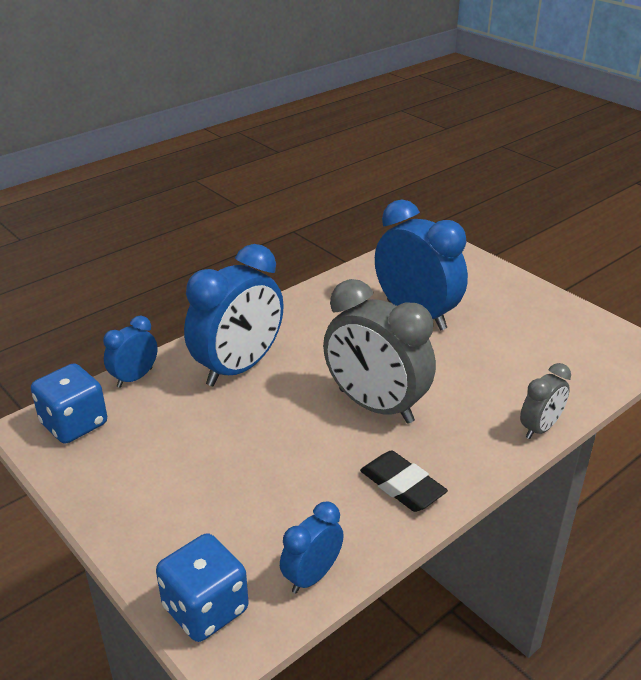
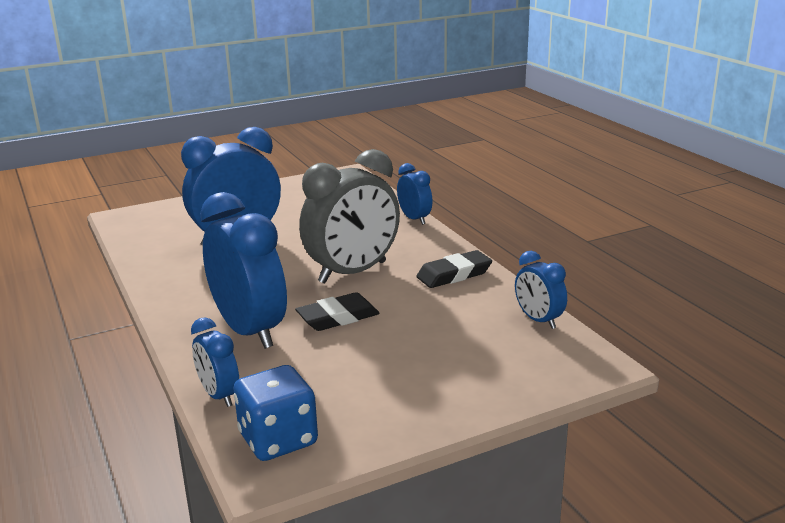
camera: 75 degrees left, 10 degrees down
(205, 609) = (564, 369): blue dice -> none
(276, 415) = (338, 317): none -> black eraser
(540, 428) = (414, 219): grey clock -> blue clock

